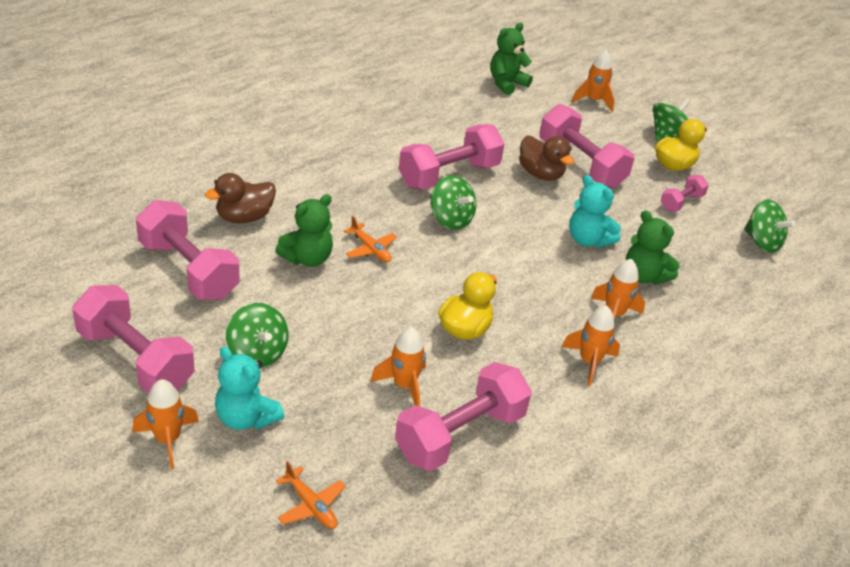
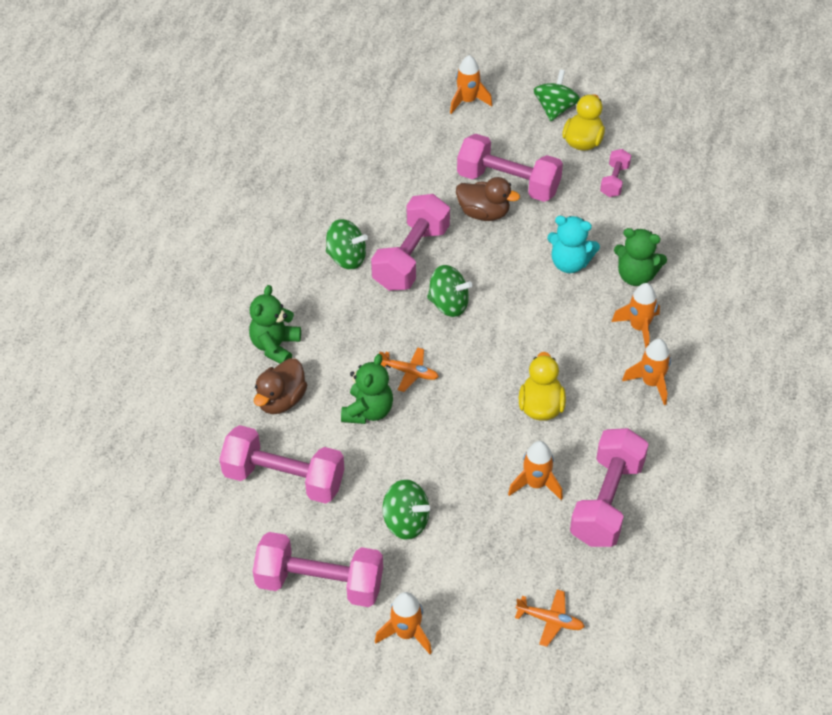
camera: 25 degrees left, 10 degrees up
(246, 418) = (446, 581): turquoise teddy bear -> none
(506, 83) = (379, 121): green teddy bear -> green teddy bear (275, 346)
(762, 242) = (700, 189): green spinning top -> green spinning top (346, 258)

